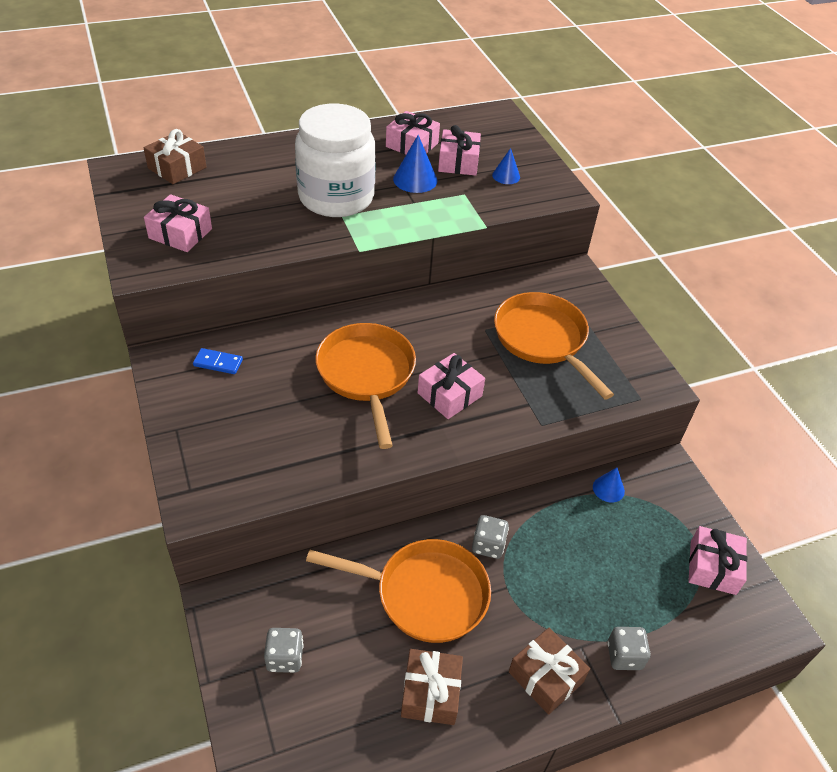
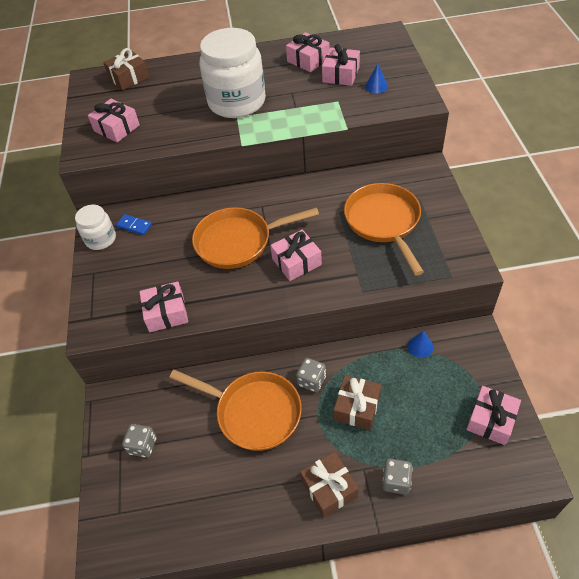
camera: 20 degrees right, 5 degrees up
(174, 383) = (101, 239): none -> white jar
(296, 473) = (166, 313): none -> pink gift
(367, 374) = (238, 242): orange pan -> orange pan turned 105 degrees counterclockwise
(415, 179) = (302, 88): blue cone -> none
(430, 693) = (239, 487): brown gift -> brown gift (357, 407)

